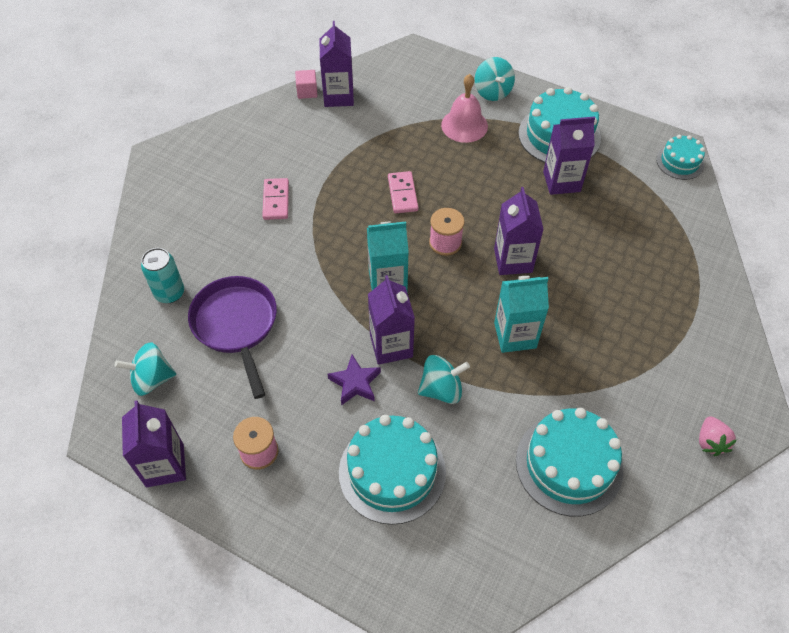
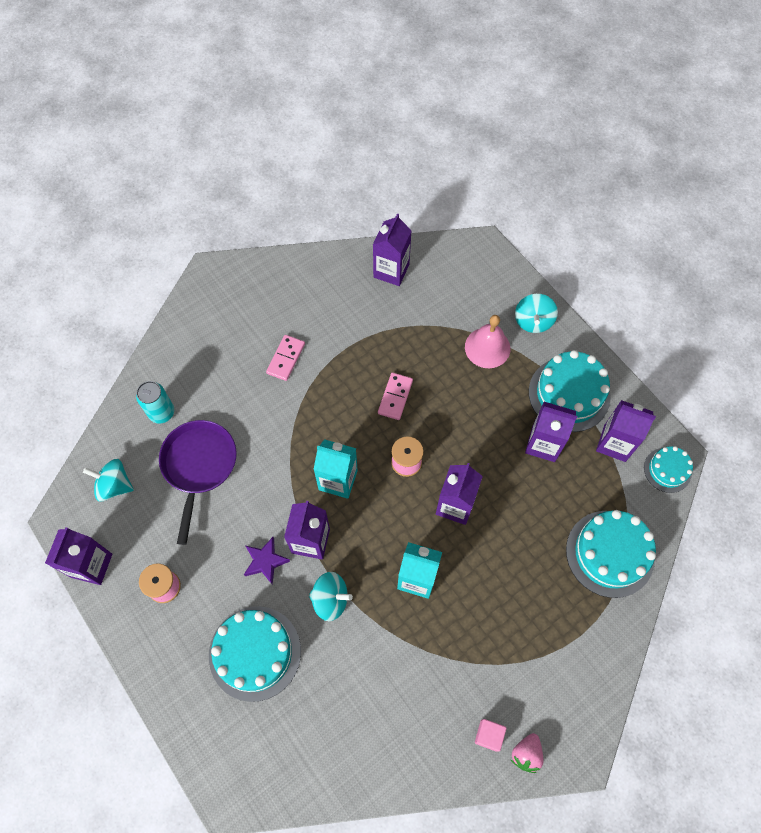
camera: 25 degrees right, 10 degrees up
(307, 91) = (366, 255): pink cube -> pink cube (488, 735)
(569, 464) = (396, 715): turquoise cake -> turquoise cake (610, 553)
(622, 158) = (614, 443): none -> purple carton

